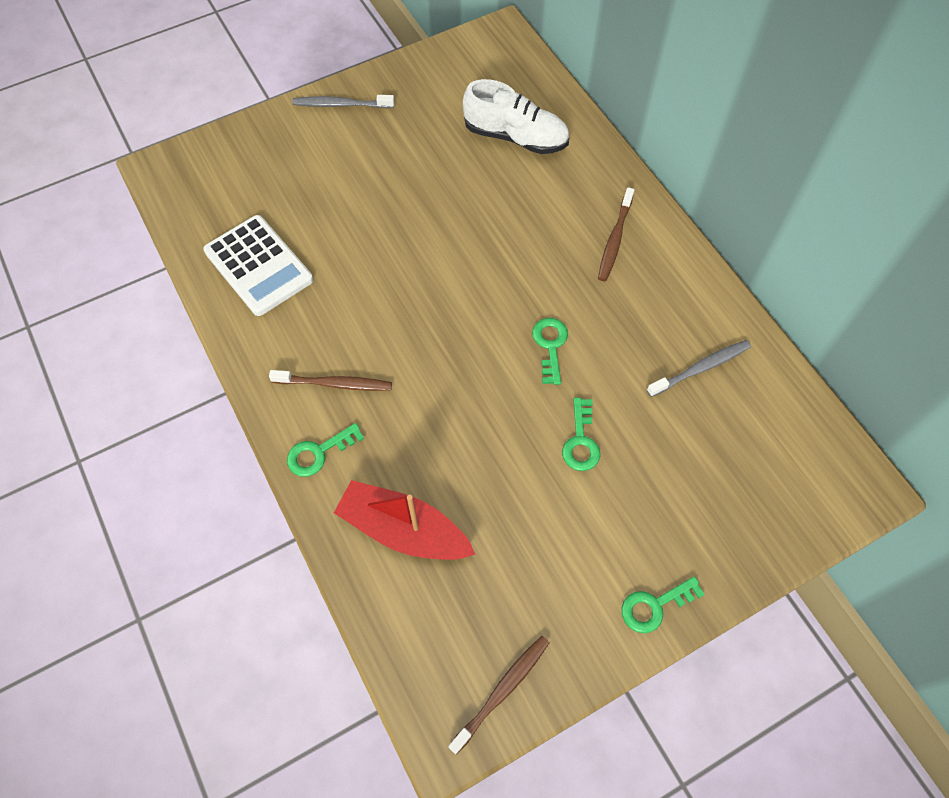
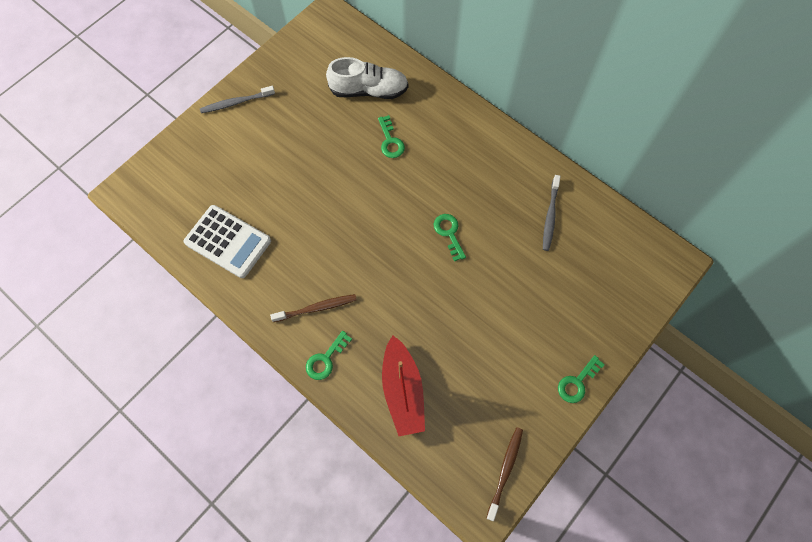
camera: 20 degrees left, 5 degrees up
(403, 529) = (402, 391): red boat -> red boat turned 105 degrees counterclockwise
(580, 441) = (493, 292): green key -> green key (390, 141)
(614, 240) = (463, 145): brown toothbrush -> none
(701, 368) = (550, 216): grey toothbrush -> grey toothbrush turned 150 degrees clockwise

